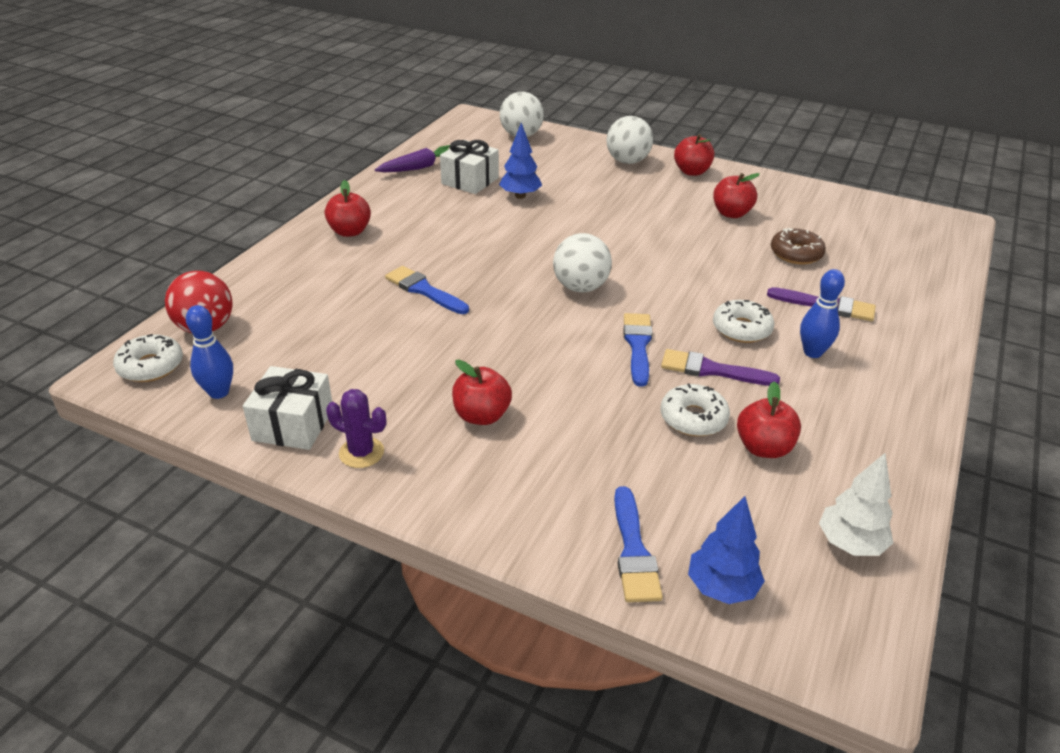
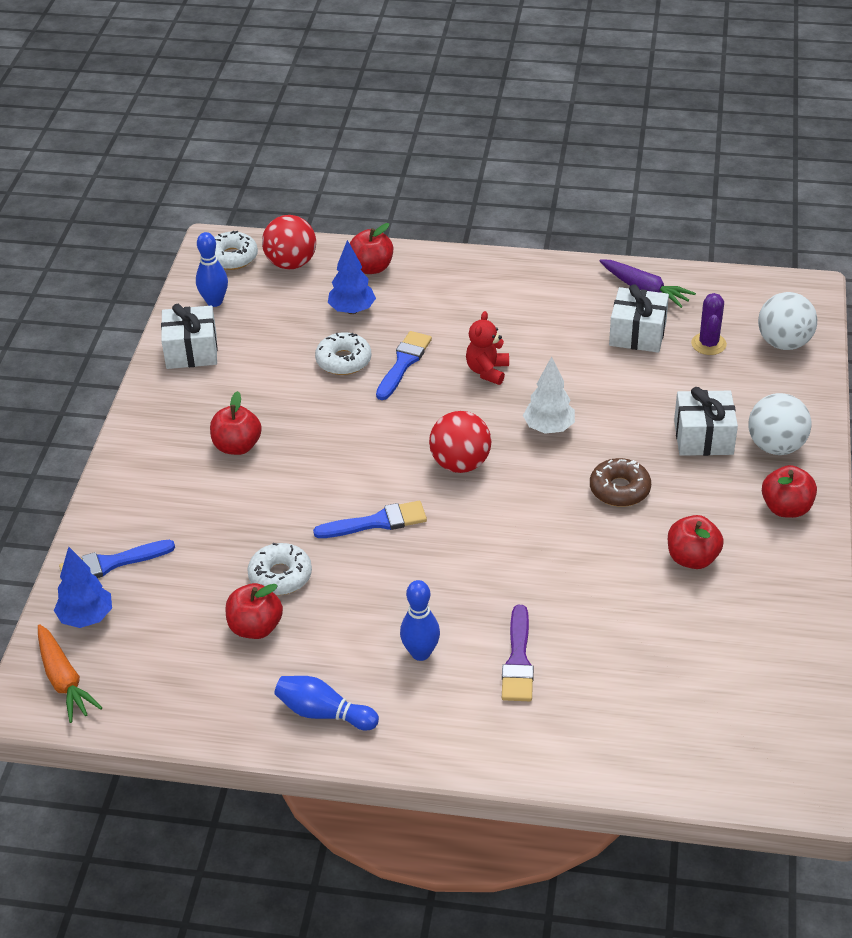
camera: 75 degrees right, 5 degrees up
(350, 231) = (481, 287): red apple -> red apple (371, 268)
(361, 452) = (172, 395): purple cactus -> purple cactus (708, 344)
(467, 251) = (487, 371): none -> red teddy bear
(520, 196) = (626, 379): blue tree -> blue tree (352, 310)
(580, 287) = (460, 464): white ball -> red ball
(604, 182) = (703, 437): none -> white gift
(711, 370) = (358, 579): purple brush -> none
(741, 329) = (439, 594): white donut -> white donut (343, 361)
(796, 254) = (623, 626): brown donut -> brown donut (619, 489)
(825, 625) = (64, 680): none -> orange carrot
(850, 544) = (152, 692): white tree -> white tree (549, 428)
(884, 422) = (323, 713): none -> blue bowling pin

